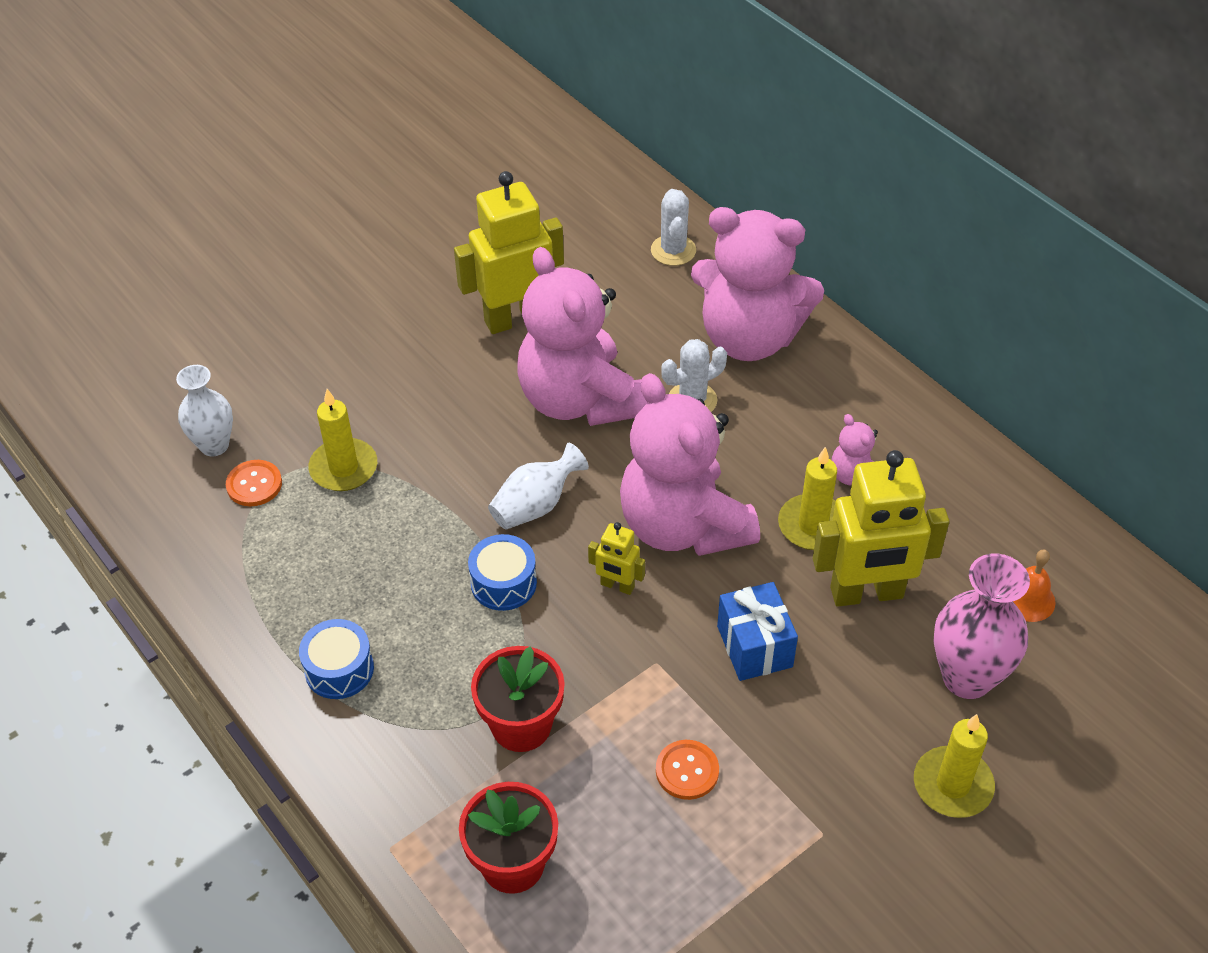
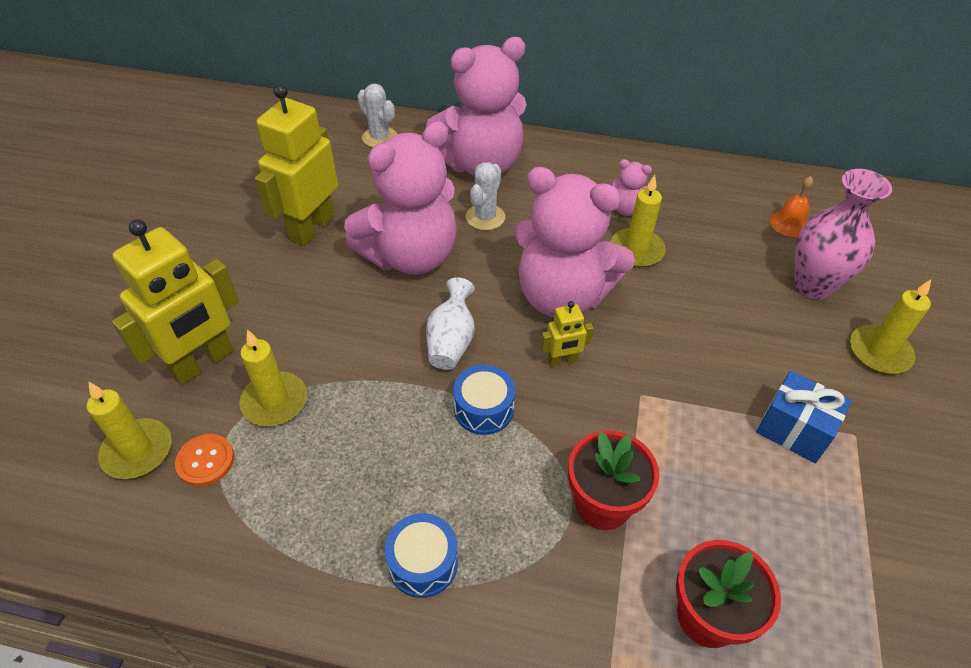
camera: 40 degrees left, 0 degrees up
(214, 445) = (137, 451): white vase -> yellow candle
(579, 400) = (410, 256): pink teddy bear -> pink teddy bear turned 60 degrees counterclockwise
(687, 771) = (738, 454): orange button -> none
(754, 646) = (686, 344): blue gift -> blue gift (794, 430)
(866, 593) = (709, 271): yellow robot -> yellow robot (203, 362)

